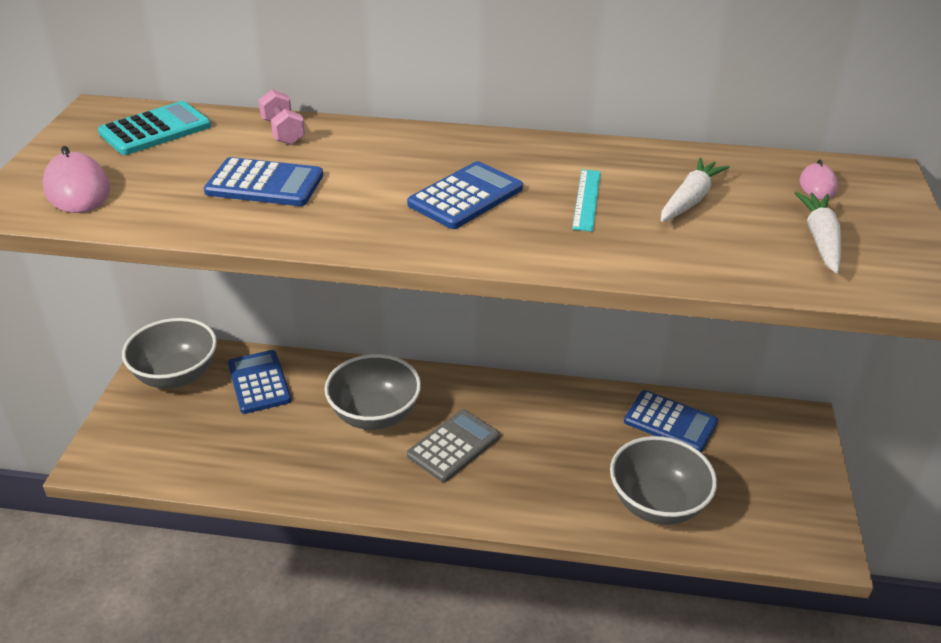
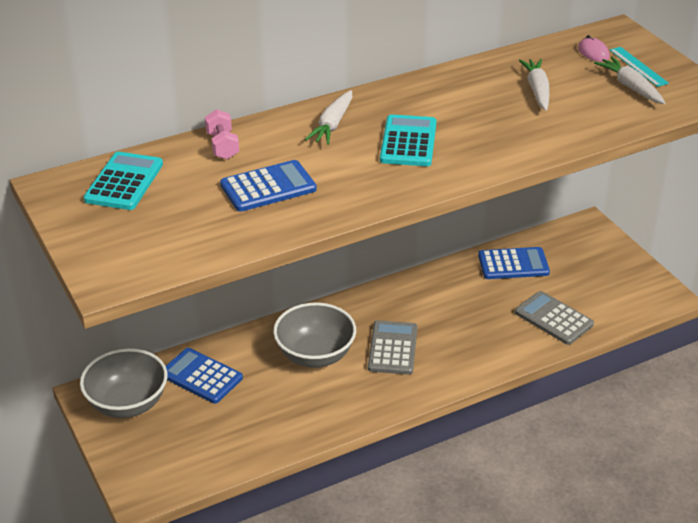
camera: 35 degrees left, 0 degrees up
(77, 189) = (141, 246): pink mouse -> none
(283, 132) = (222, 146): pink dumbbell -> pink dumbbell turned 45 degrees clockwise
(413, 152) = (332, 125): none -> white carrot
(465, 196) = (408, 142): blue calculator -> turquoise calculator
(586, 199) = (480, 114): turquoise ruler -> turquoise ruler (638, 66)
(657, 504) = (553, 319): grey bowl -> grey calculator

